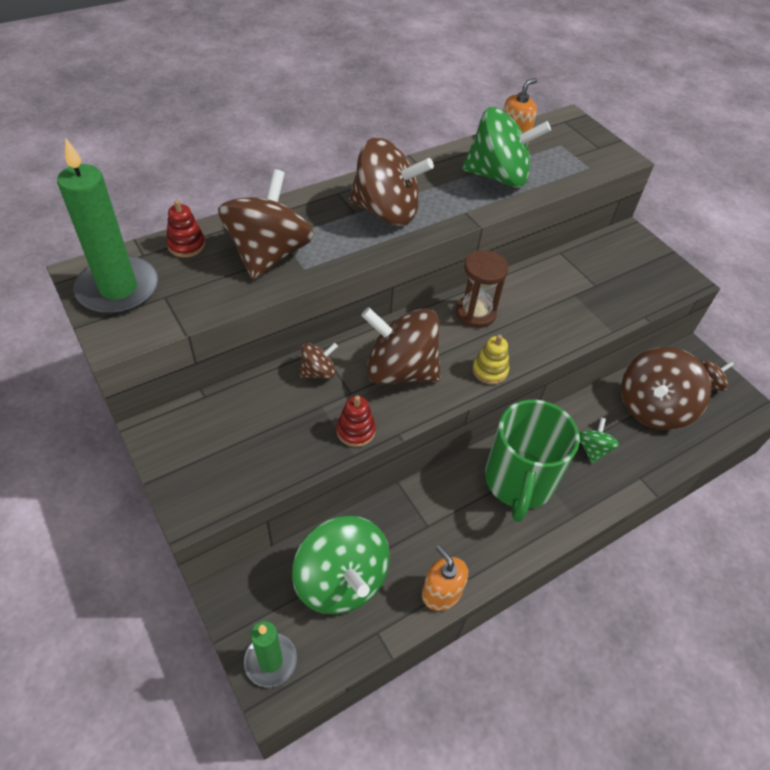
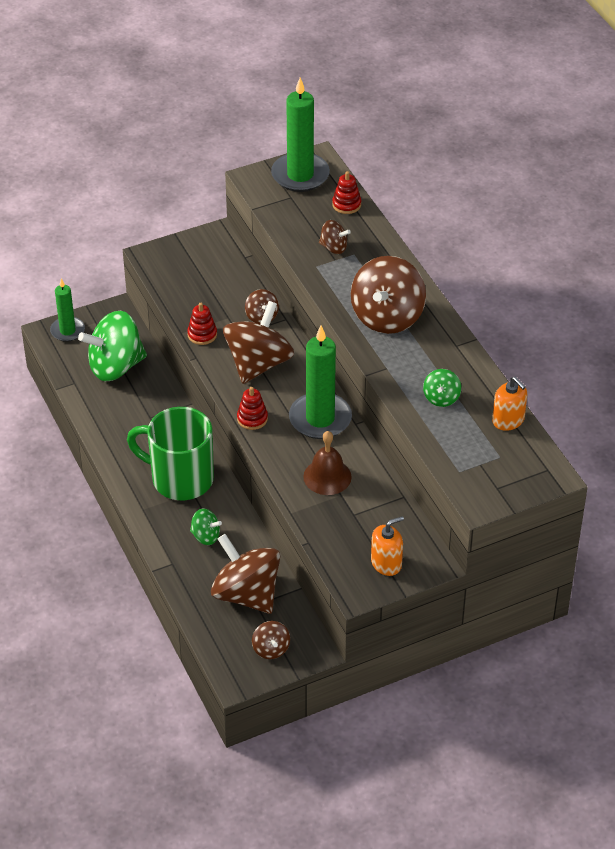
camera: 100 degrees right, 5 degrees down
(269, 254) = (334, 247): brown spinning top -> brown spinning top, size x0.48
(441, 593) = (95, 419): orange soap dispenser -> orange soap dispenser (386, 563)
(475, 313) = (320, 419): brown hourglass -> green candle
(490, 370) = (252, 419): yellow stacking toy -> red stacking toy
(498, 176) = (441, 398): green spinning top -> green spinning top, size x0.48
(554, 305) = (327, 476): none -> brown bell

